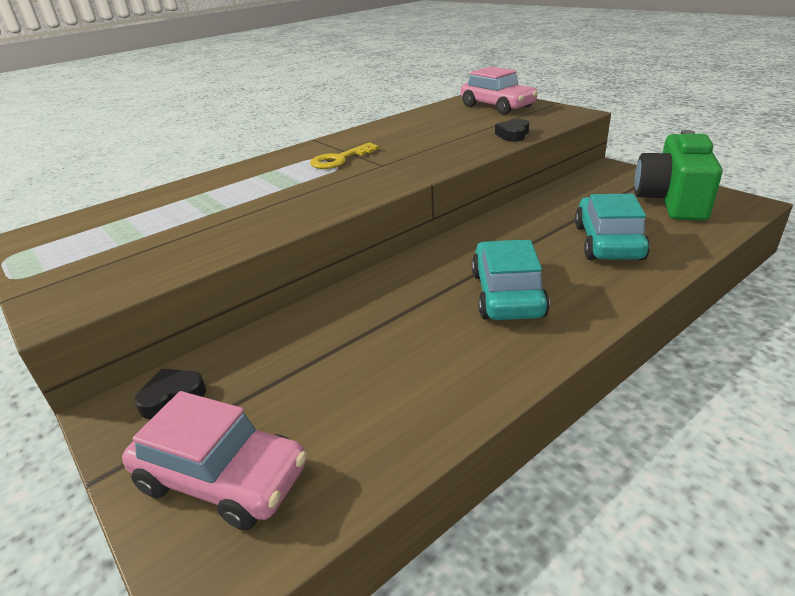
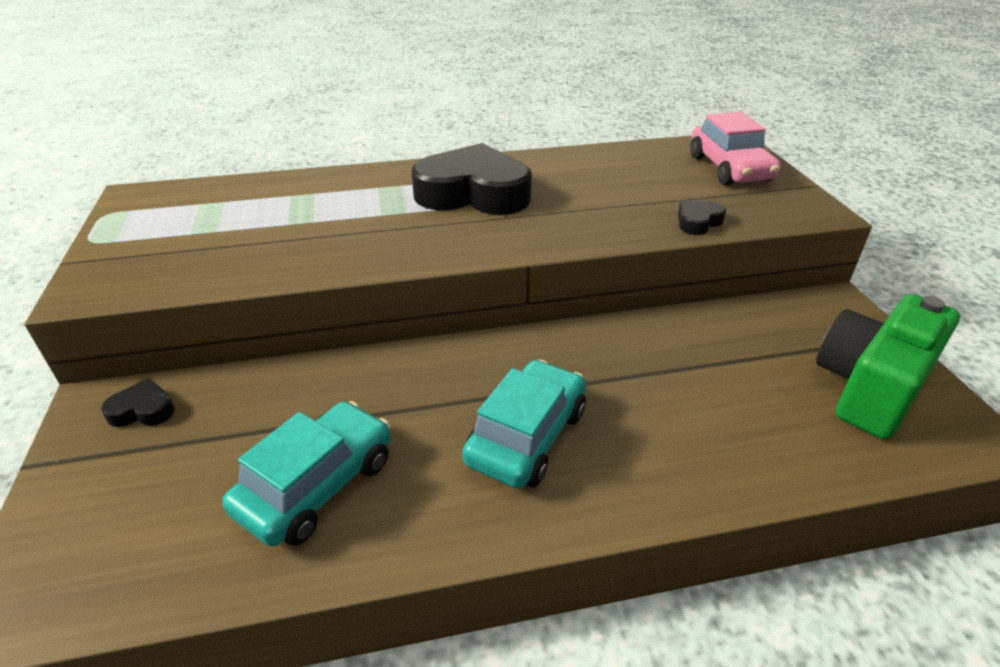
camera: 25 degrees right, 5 degrees up
(222, 478) = (104, 517): pink car -> none
(340, 159) = (473, 193): yellow key -> black heart
(607, 242) = (715, 416): turquoise car -> turquoise car (317, 485)

